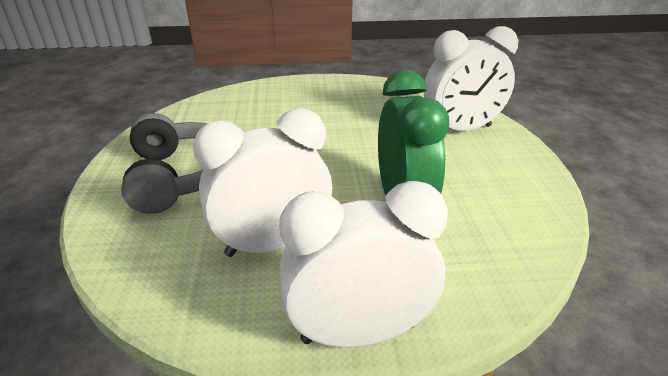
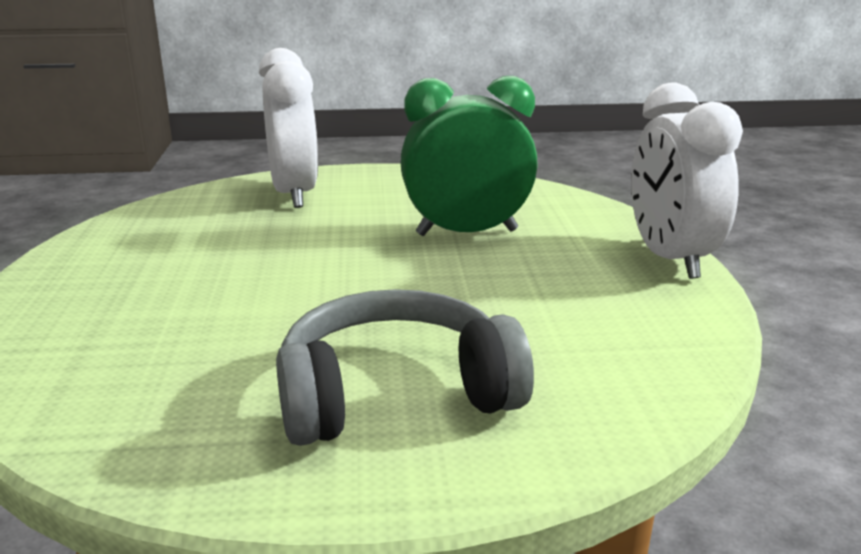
camera: 90 degrees left, 10 degrees down
(272, 244) = (560, 302): white clock -> none

